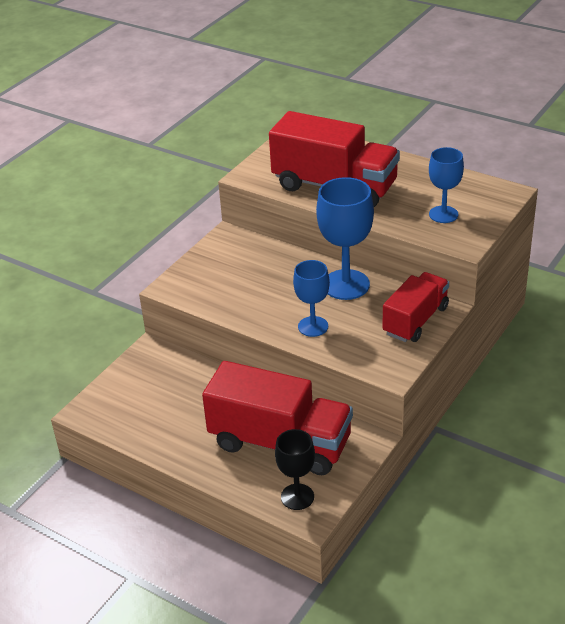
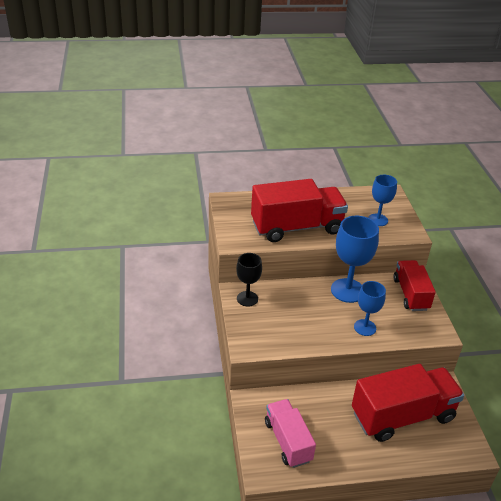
camera: 45 degrees left, 0 degrees up
(139, 400) = (288, 441): none -> pink truck
(297, 497) = (453, 444): black goblet -> black goblet (247, 298)

